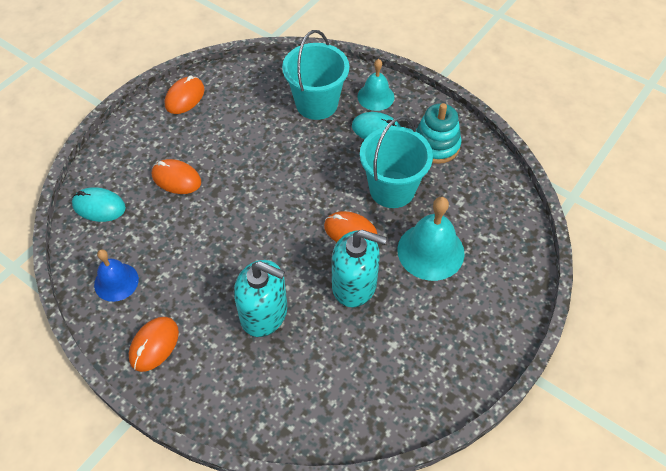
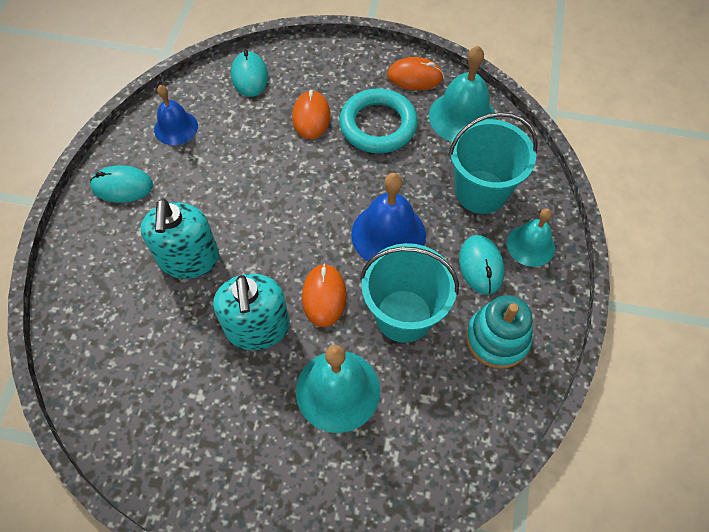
camera: 65 degrees right, 5 degrees up
(154, 345) = (122, 186): orange mouse -> turquoise mouse
(216, 139) = (378, 125): none -> turquoise ring
(244, 86) = (462, 117): none -> turquoise bell
(320, 172) = (388, 234): none -> blue bell

